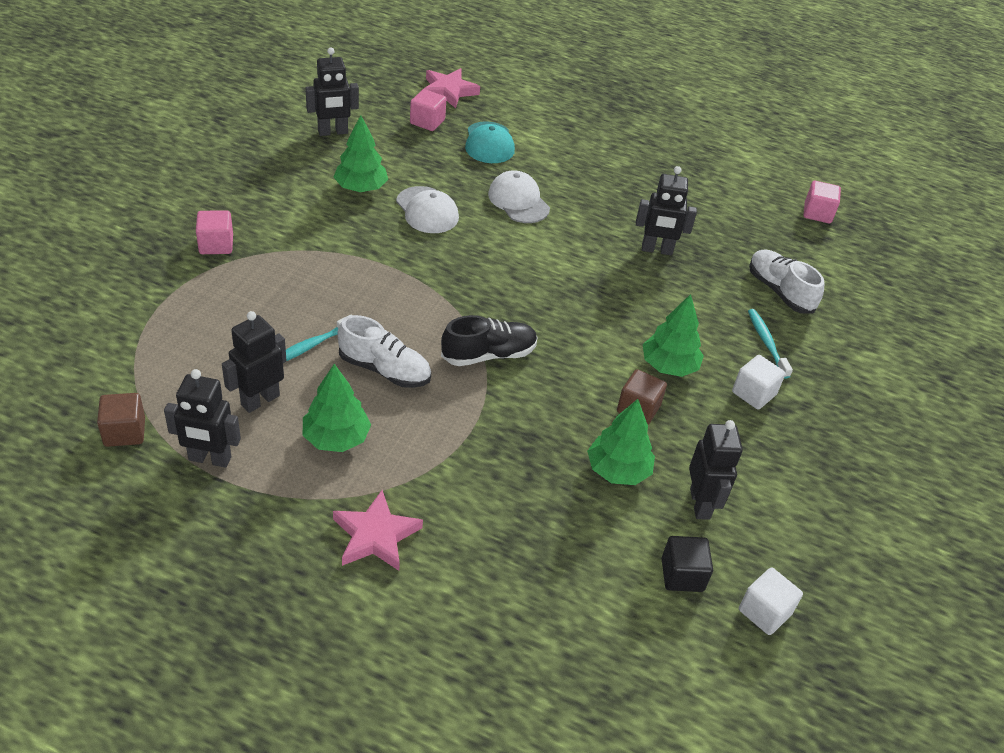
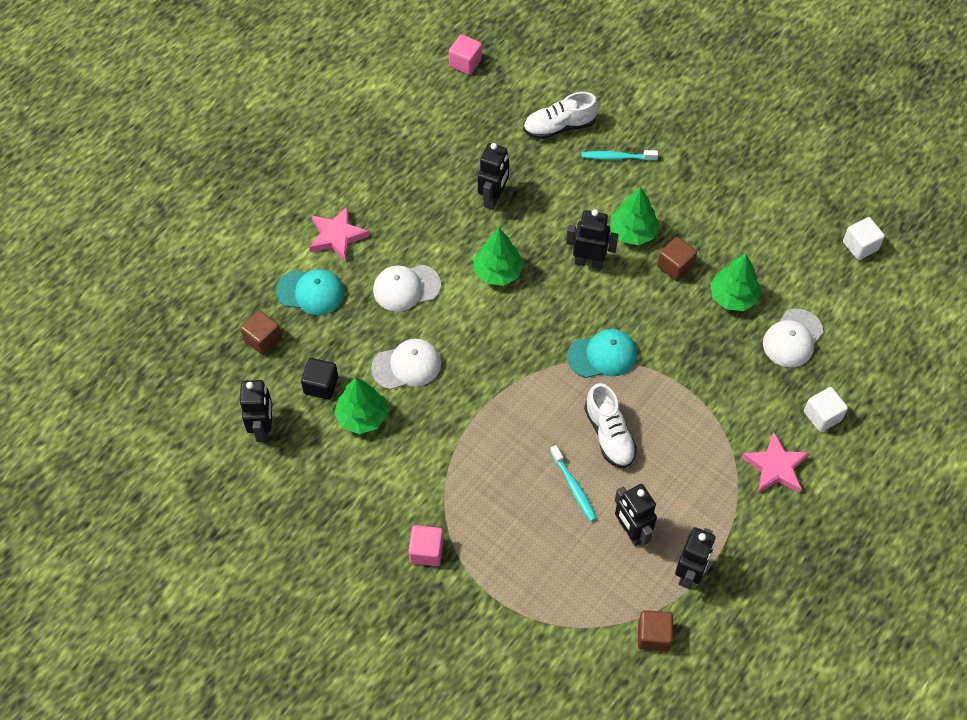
camera: 70 degrees left, 15 degrees up
(336, 438) = (679, 481): green tree -> green tree (498, 272)
(384, 369) = (609, 435): white shoe -> white shoe turned 120 degrees clockwise
(427, 122) = (263, 339): pink cube -> brown cube
(448, 91) = (211, 309): pink star -> pink star (337, 236)
(488, 355) = (602, 355): black shoe -> turquoise cap
(578, 540) = (792, 338): none -> white cap
(682, 575) = (827, 284): black cube -> black cube (321, 385)
(700, 504) = (769, 254): black robot -> black robot (589, 262)
(753, 393) = (669, 185): white cube -> white cube (822, 416)

